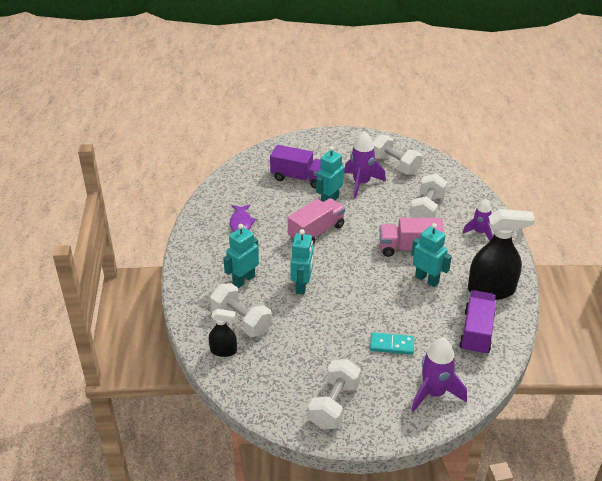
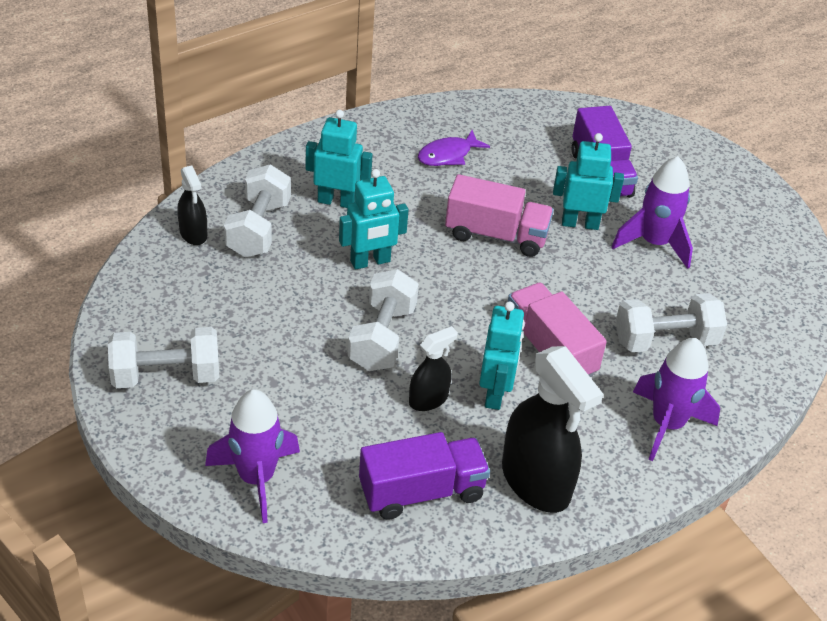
camera: 55 degrees right, 5 degrees up
(391, 345) = (321, 398): turquoise domino -> none
(395, 165) = (739, 266): white dumbbell -> white dumbbell (382, 337)
(416, 305) = (428, 399): none -> black spray bottle
(479, 232) = (667, 424): purple rocket -> purple rocket, size x1.54

